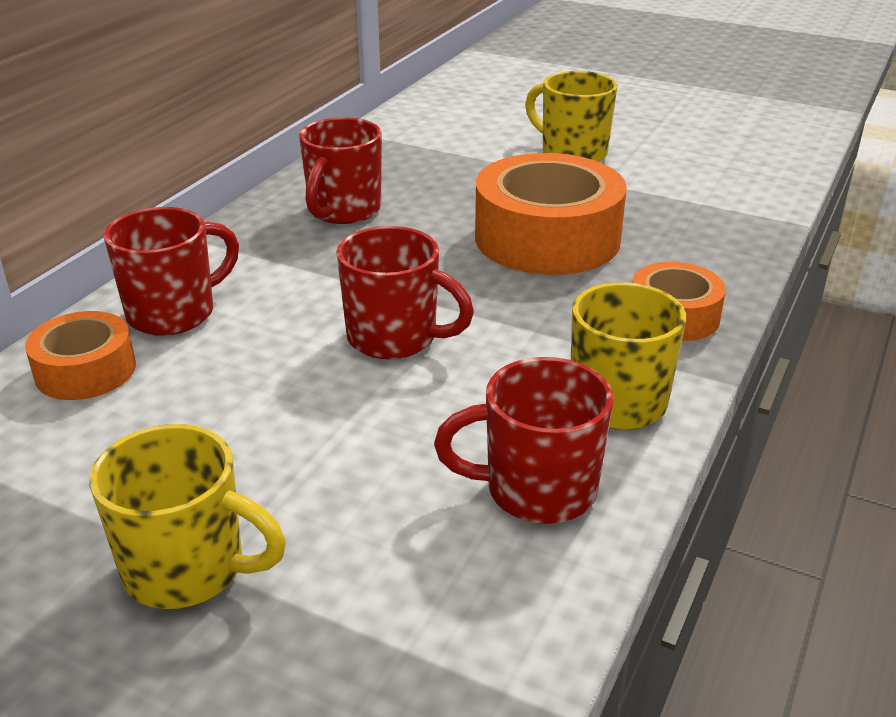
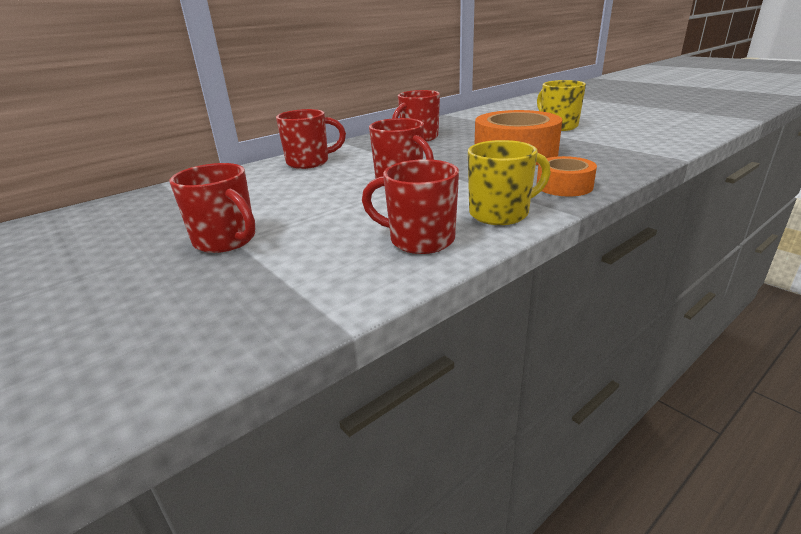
camera: 25 degrees right, 5 degrees down
(85, 370) = (255, 175): orange tape -> none
(188, 570) = (226, 241): yellow mug -> red mug

